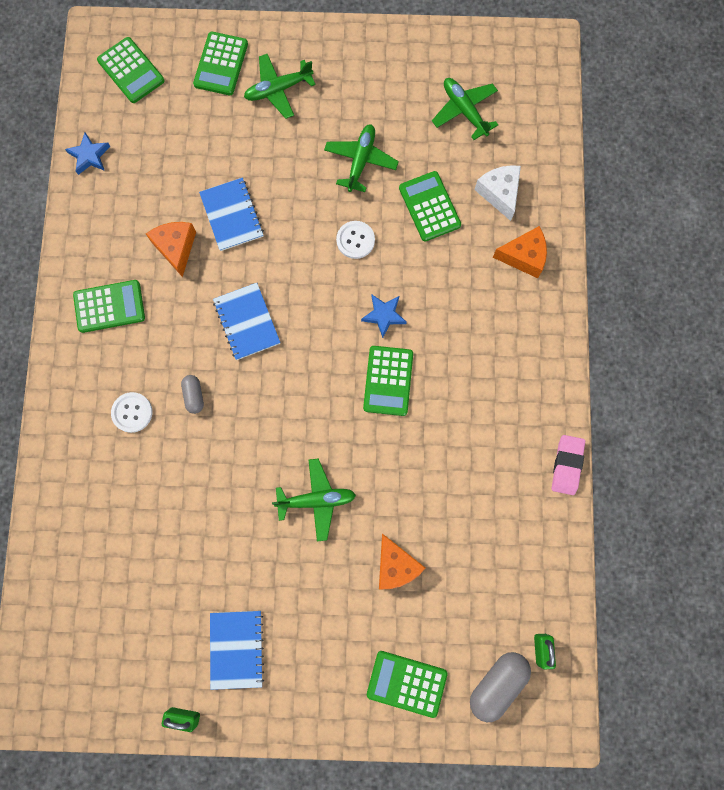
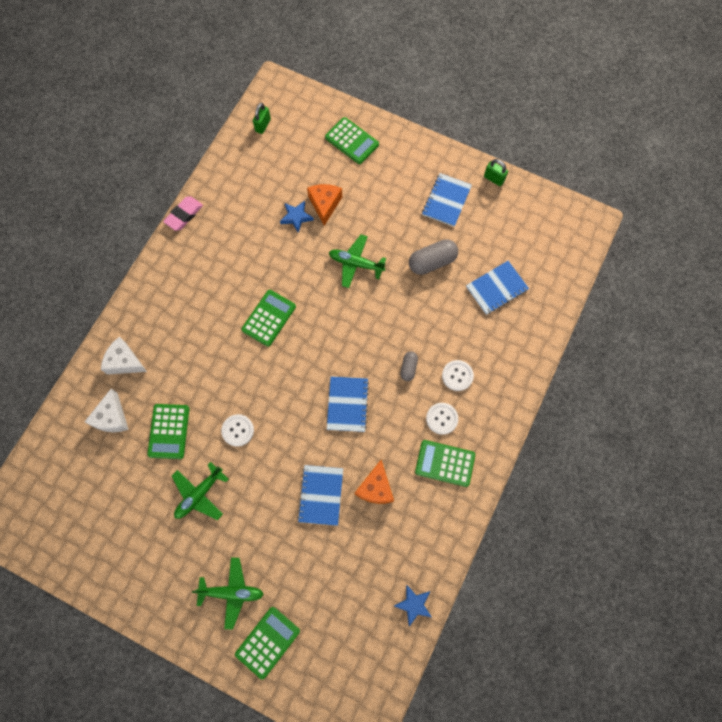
camera: 155 degrees left, 5 degrees down
(123, 549) = (496, 288): none -> blue notebook
(131, 71) = (347, 674): green calculator -> none
(131, 354) = (442, 418): none -> white button
(384, 315) = (247, 364): blue star -> blue star (296, 217)
(464, 111) = (96, 499): green plane -> none
(497, 684) = (299, 119): grey capsule -> grey capsule (432, 262)
(523, 256) = (125, 362): orange cheese -> white cheese

